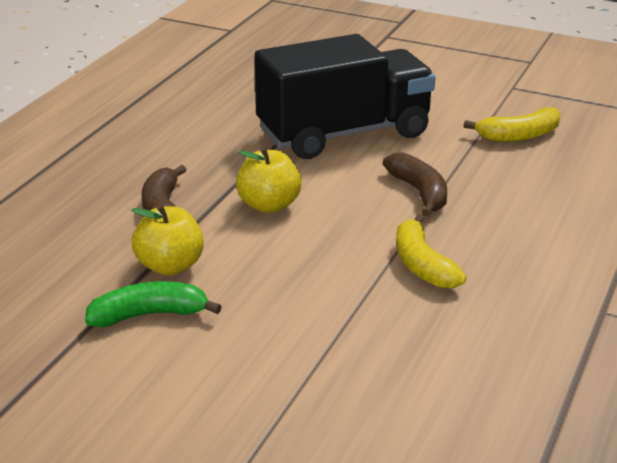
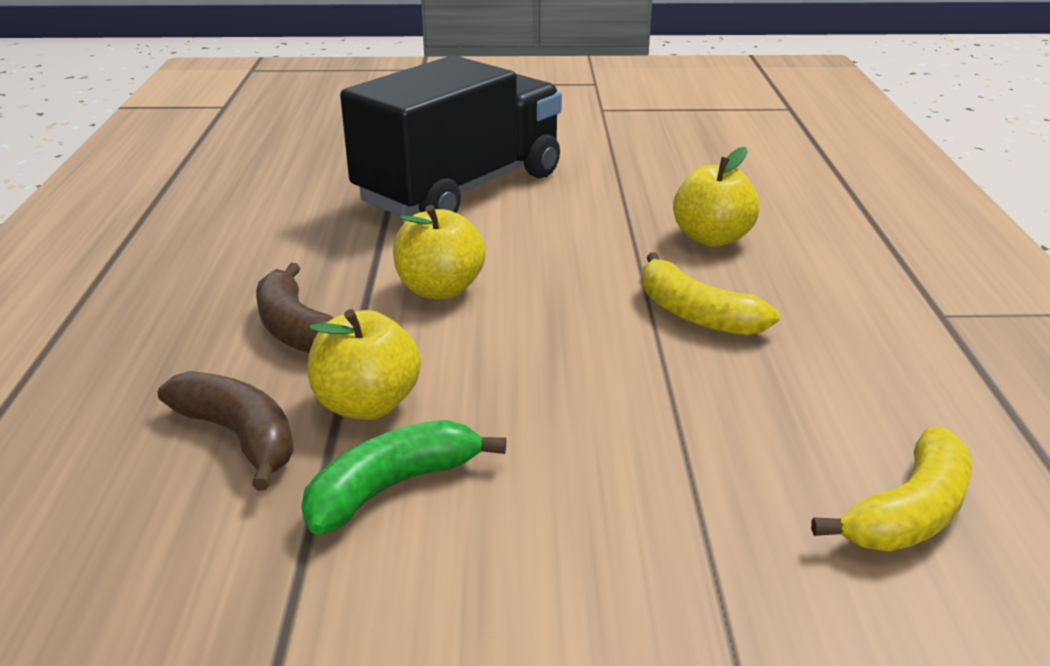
camera: 25 degrees left, 0 degrees up
(419, 192) = (610, 233): brown banana -> brown banana (240, 436)
(490, 214) = (712, 238): none -> yellow apple
(519, 136) = (657, 153): yellow banana -> yellow banana (909, 513)

